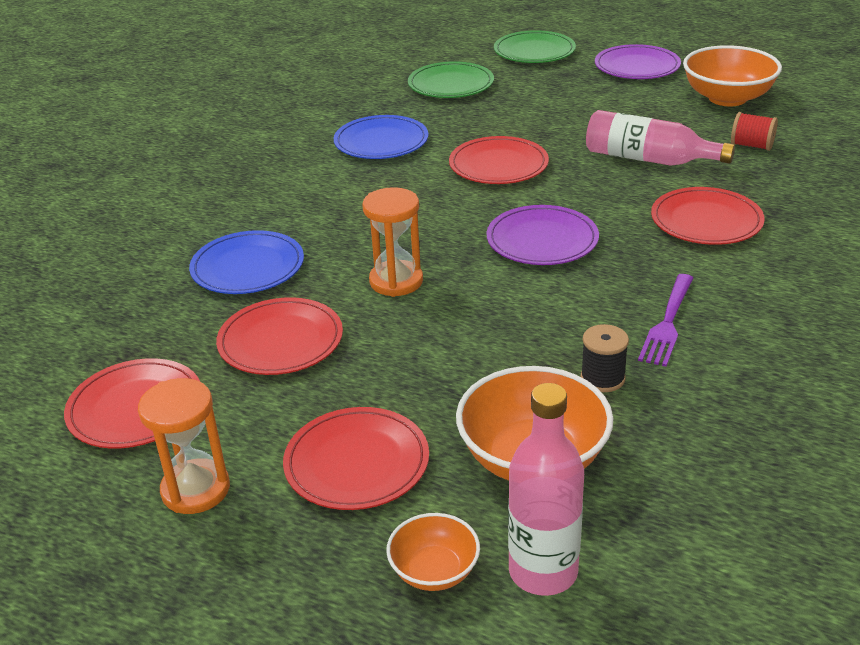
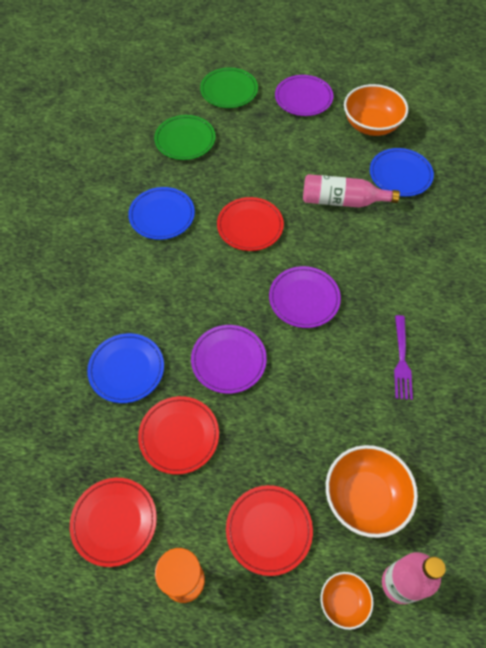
camera: 20 degrees left, 25 degrees up
(396, 281) = (228, 360): orange hourglass -> purple plate
(602, 378) = (381, 419): black spool -> none
(706, 221) = (395, 258): red plate -> none
(751, 145) = (400, 174): red spool -> blue plate

